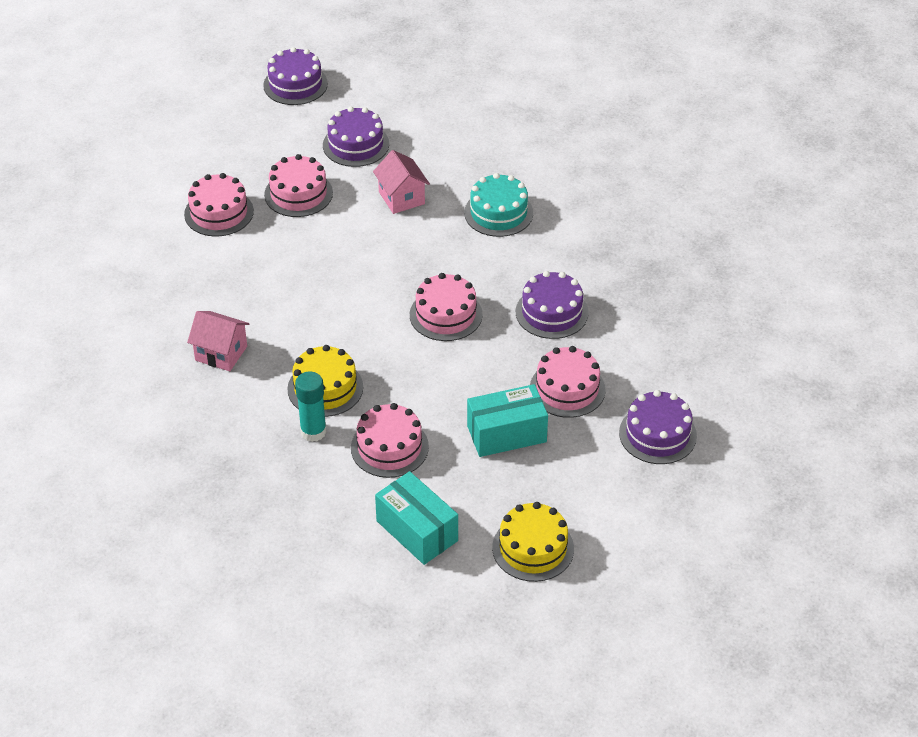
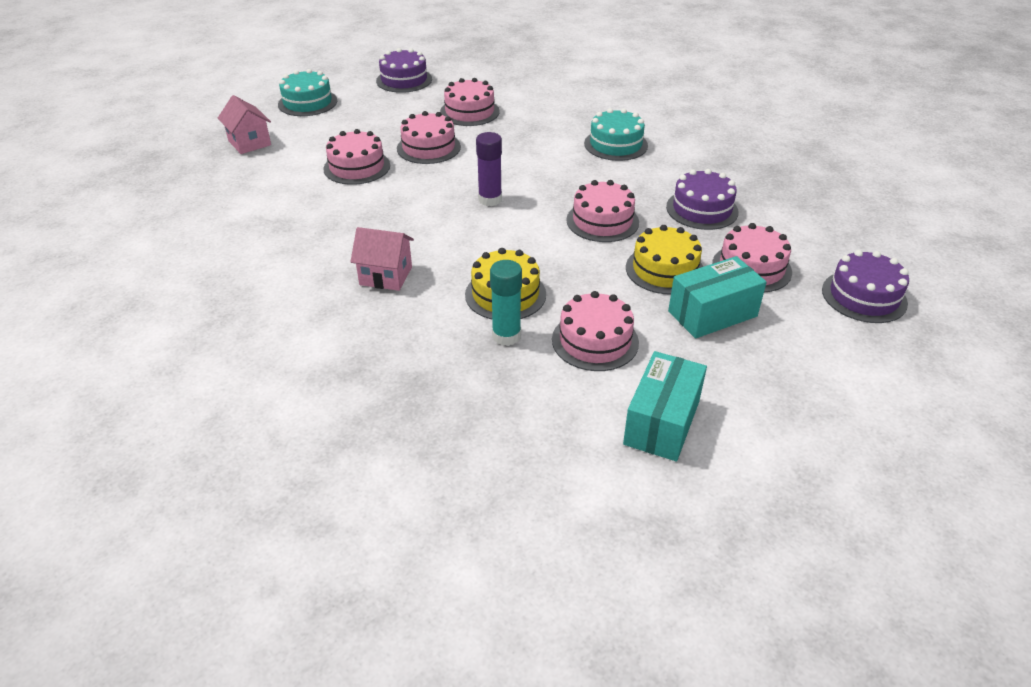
camera: 10 degrees left, 5 degrees down
(182, 109) = (307, 102): none -> turquoise cake
(343, 273) = (490, 199): none -> purple glue stick
(356, 144) = (469, 112): purple cake -> pink cake
(401, 198) = (524, 142): pink house -> pink house (249, 143)
(417, 531) = (662, 422): turquoise box -> turquoise box turned 75 degrees clockwise
(533, 548) = (801, 423): yellow cake -> yellow cake (664, 270)

